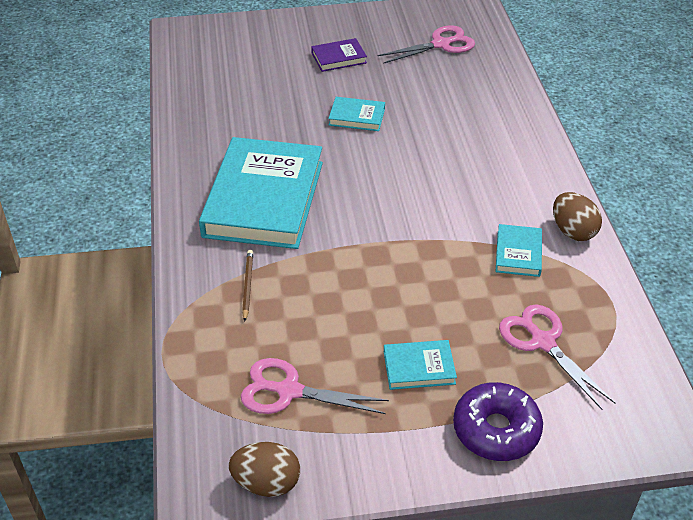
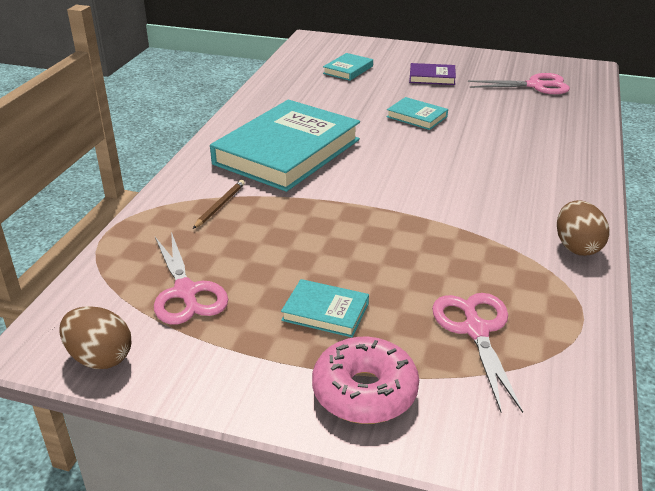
camera: 25 degrees right, 10 degrees down
(289, 391) = (186, 292): pink scissors -> pink scissors turned 150 degrees counterclockwise
(496, 430) = (364, 392): purple donut -> pink donut
(518, 253) = (502, 249): turquoise book -> turquoise book (348, 70)

